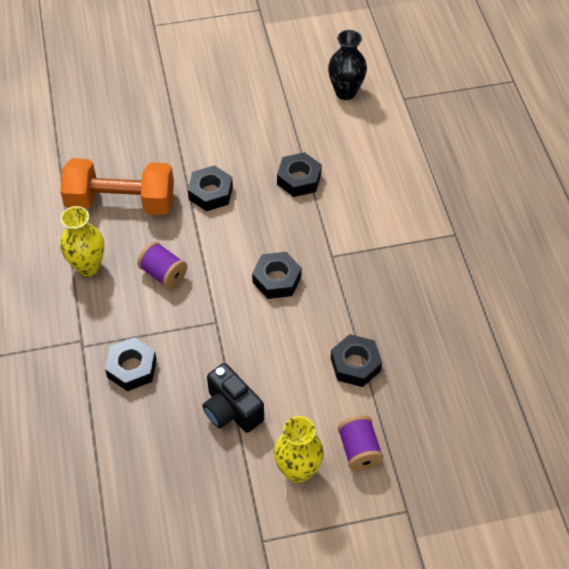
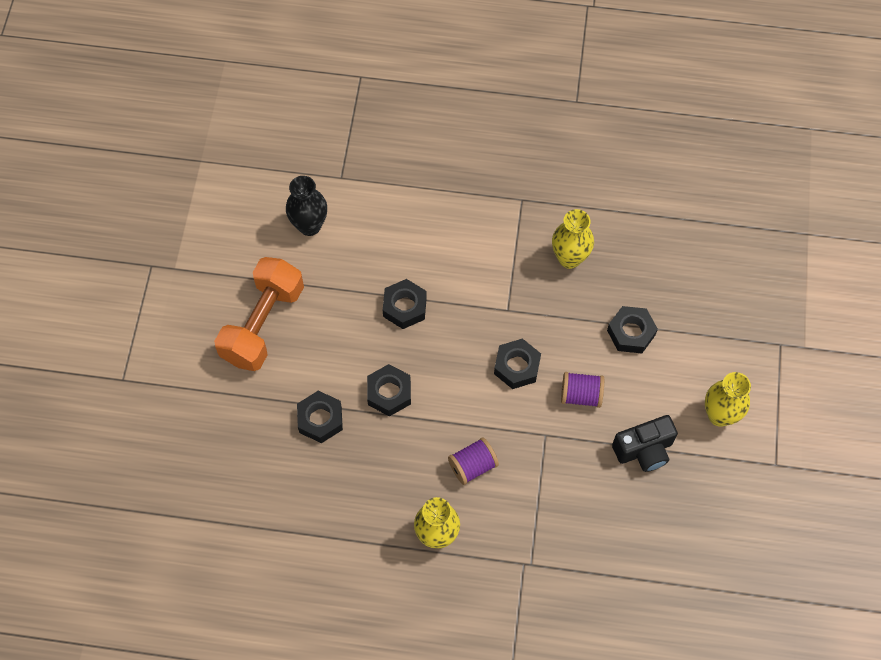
camera: 70 degrees left, 10 degrees up
(121, 202) = (366, 482): orange dumbbell -> orange dumbbell (263, 324)
(132, 368) = (571, 524): black nut -> black nut (320, 419)
(359, 450) = (715, 360): purple spool -> purple spool (581, 395)
(412, 290) = (569, 258): none -> yellow vase

